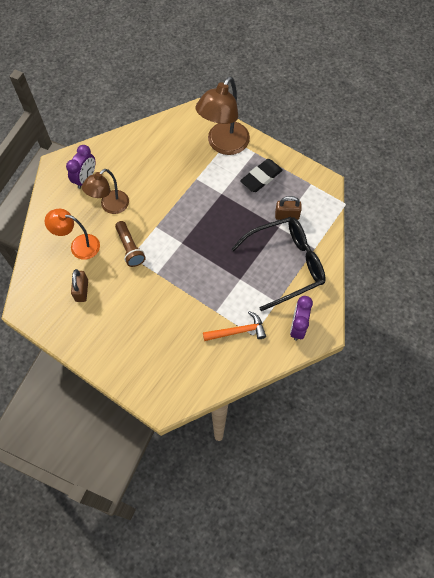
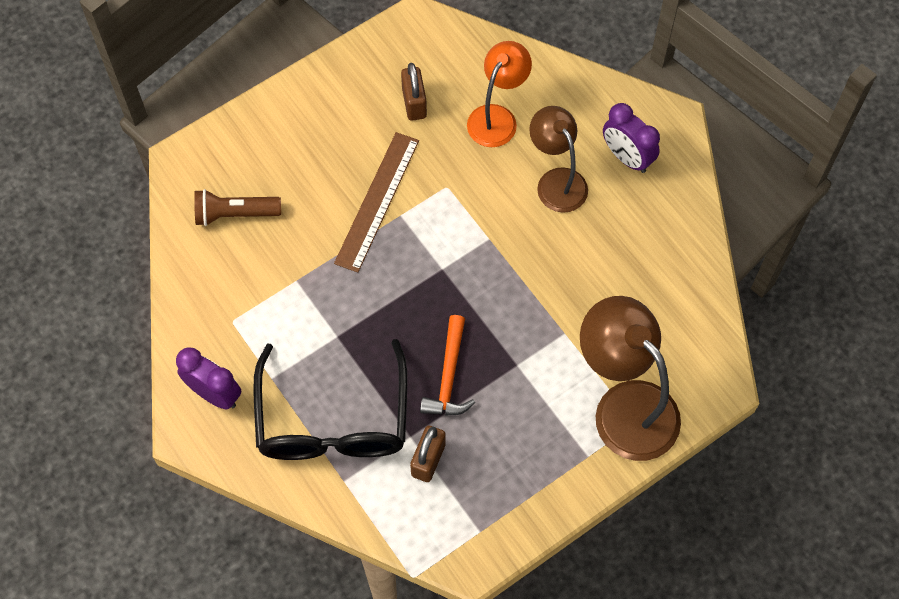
camera: 110 degrees right, 0 degrees up
(82, 290) = (414, 103): brown padlock -> brown padlock turned 60 degrees clockwise
(130, 248) = (463, 189): brown flashlight -> brown flashlight (234, 214)
(152, 288) = (377, 201): none -> brown ruler
(237, 331) = (248, 300): orange hammer -> orange hammer (449, 376)
(261, 177) = (526, 446): black eraser -> none

